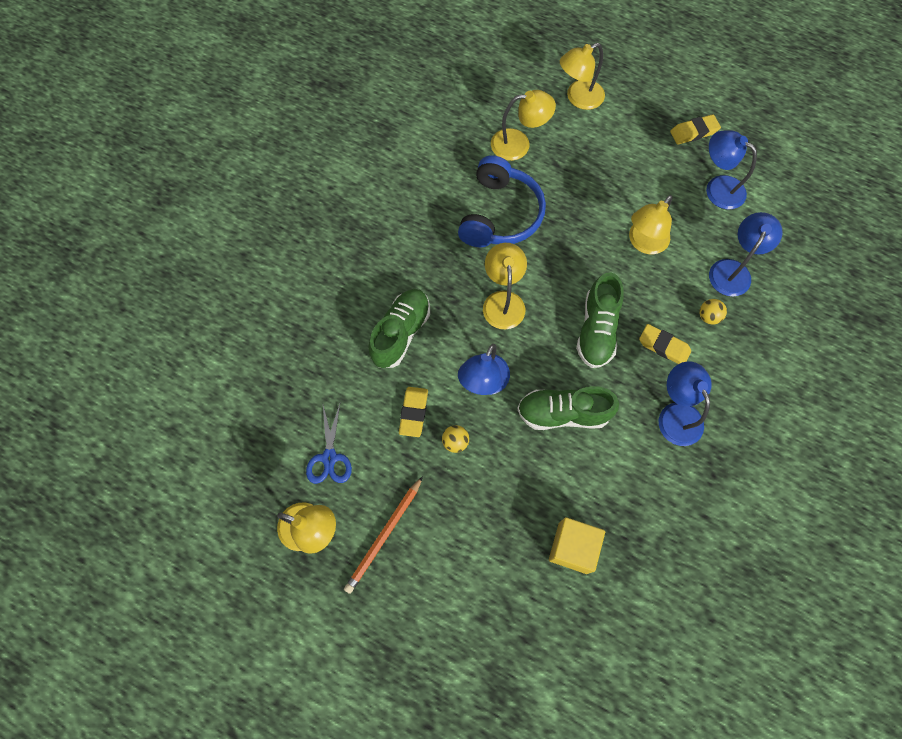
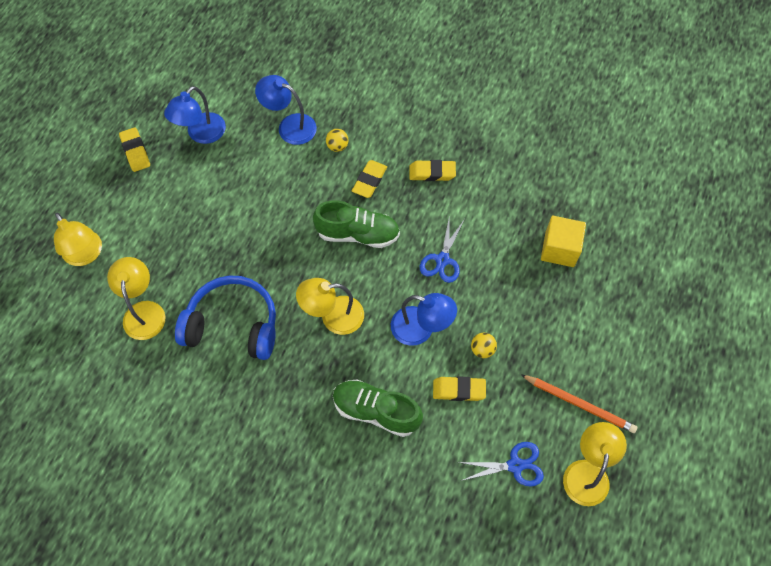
camera: 95 degrees left, 5 degrees down
(563, 413) = (442, 260): green shoe -> blue scissors
(644, 243) = (263, 195): yellow lamp -> none
(676, 414) = (432, 173): blue lamp -> yellow eraser

